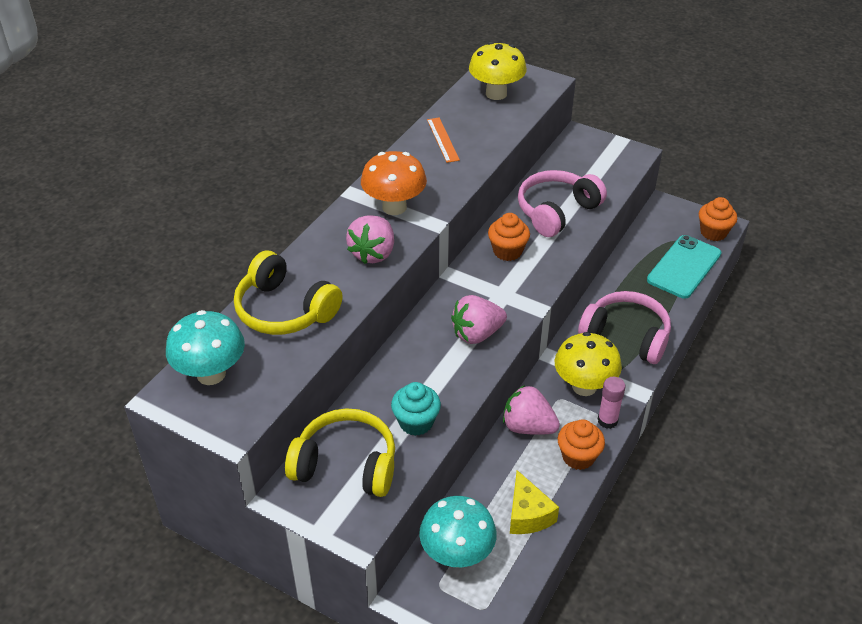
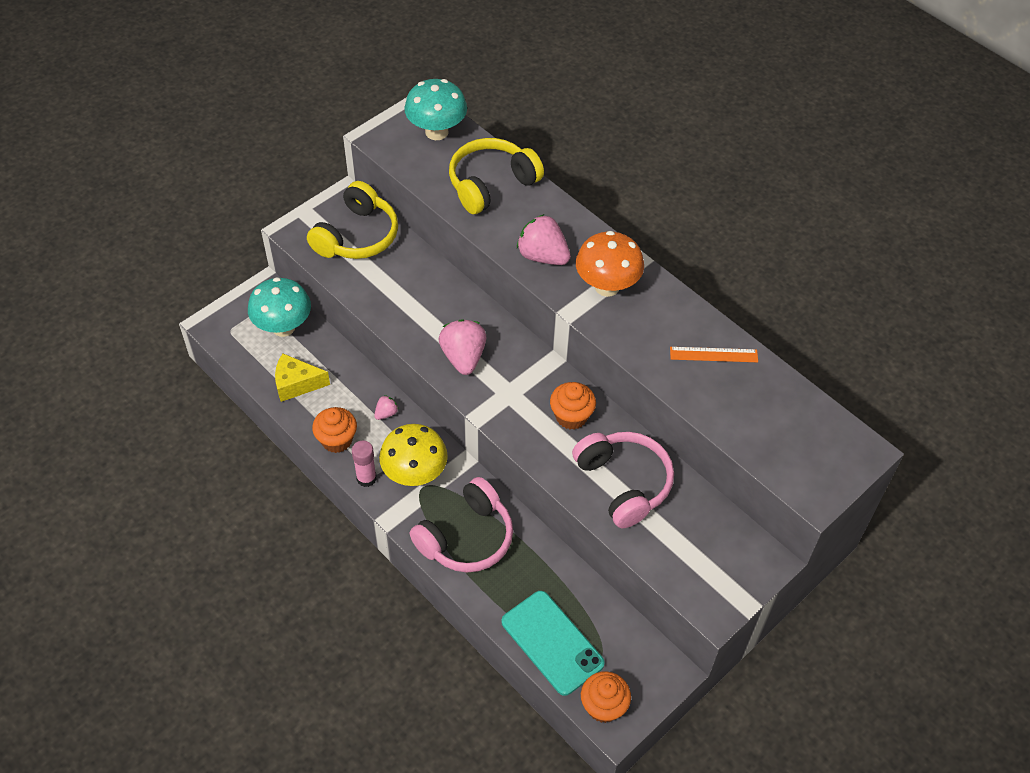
camera: 105 degrees right, 10 degrees up
(416, 422) = (379, 288): turquoise cupcake -> none
(496, 94) = (798, 432): yellow mushroom -> none
(528, 427) = (386, 413): pink strawberry -> pink strawberry, size x0.48

